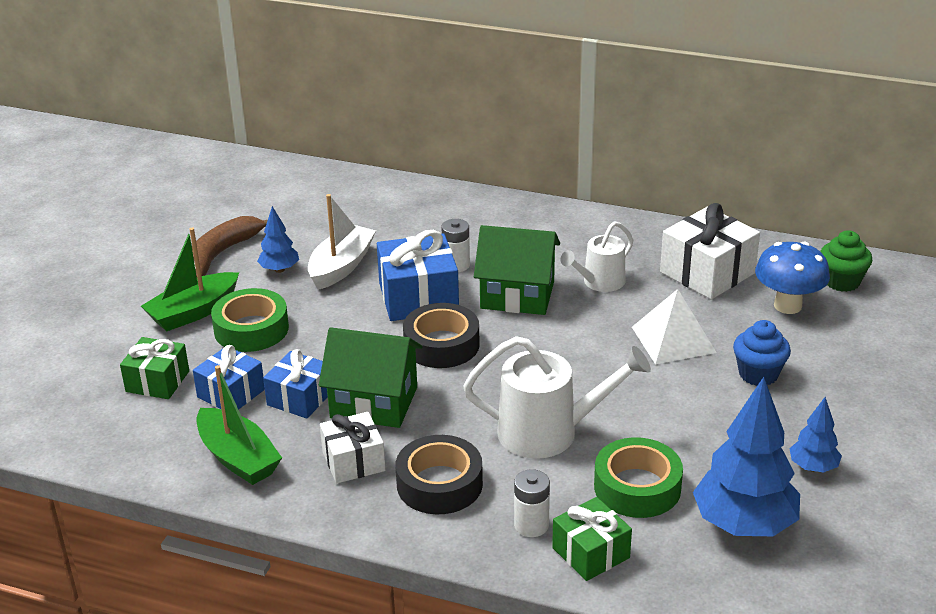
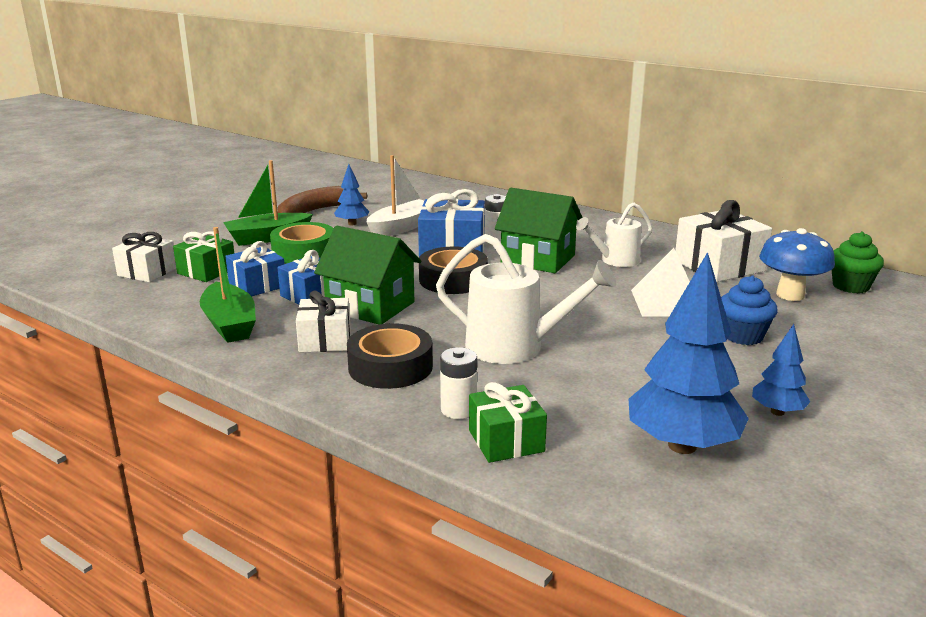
camera: 15 degrees right, 10 degrees down
(88, 395) = (147, 272): none -> white gift
(637, 487) = (581, 398): green tape -> none

